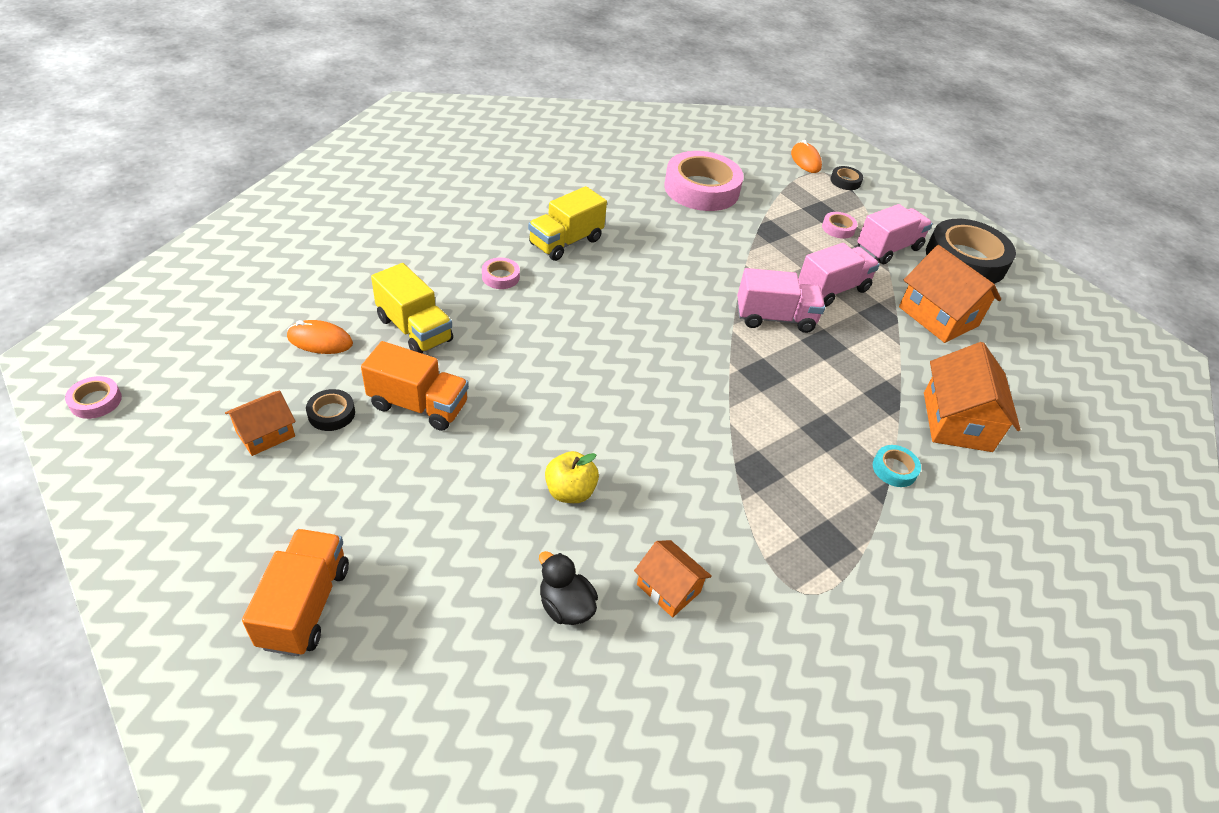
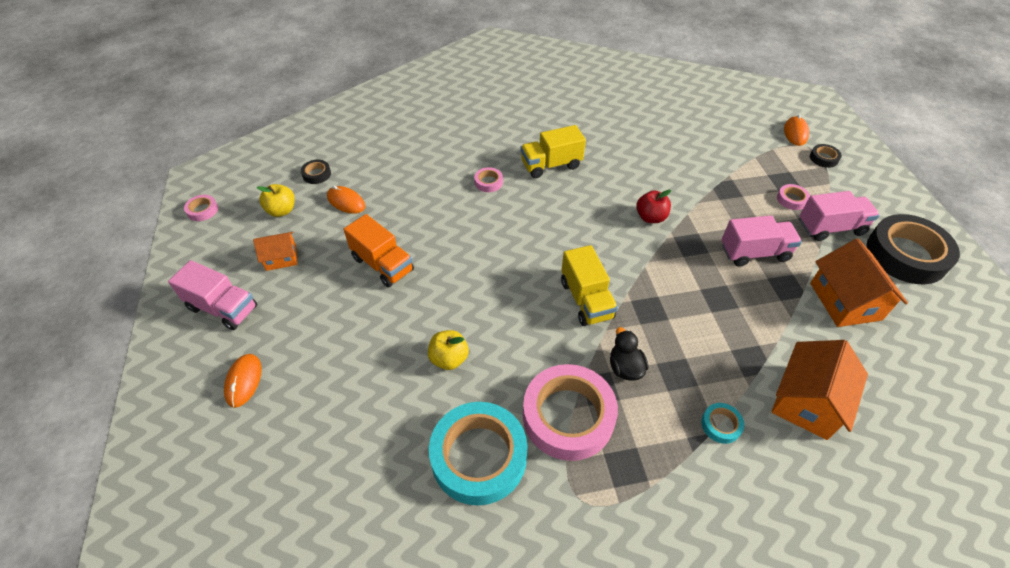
camera: 30 degrees right, 5 degrees up
(228, 373) = (282, 211): none -> yellow apple
(305, 605) = (244, 381): orange truck -> orange mouse
(331, 413) = (326, 255): black tape -> black tape (316, 174)
(414, 330) = (409, 208): yellow truck -> yellow truck (586, 299)
(565, 606) = (400, 442): black duck -> black duck (625, 367)
(668, 588) = (479, 456): orange house -> turquoise tape
(701, 189) = (685, 142): pink tape -> pink tape (568, 416)
(709, 277) = (650, 217): none -> red apple
(775, 318) = (687, 265): pink truck -> pink truck (223, 308)

